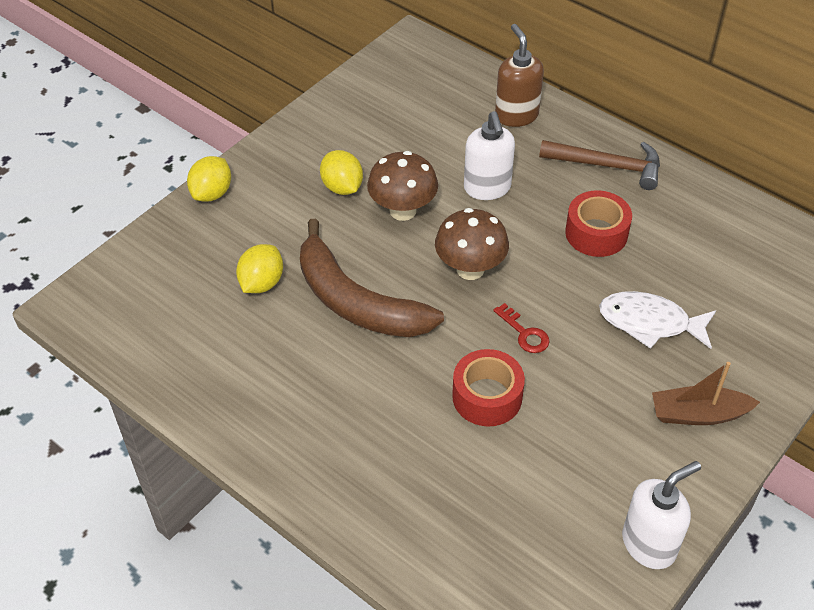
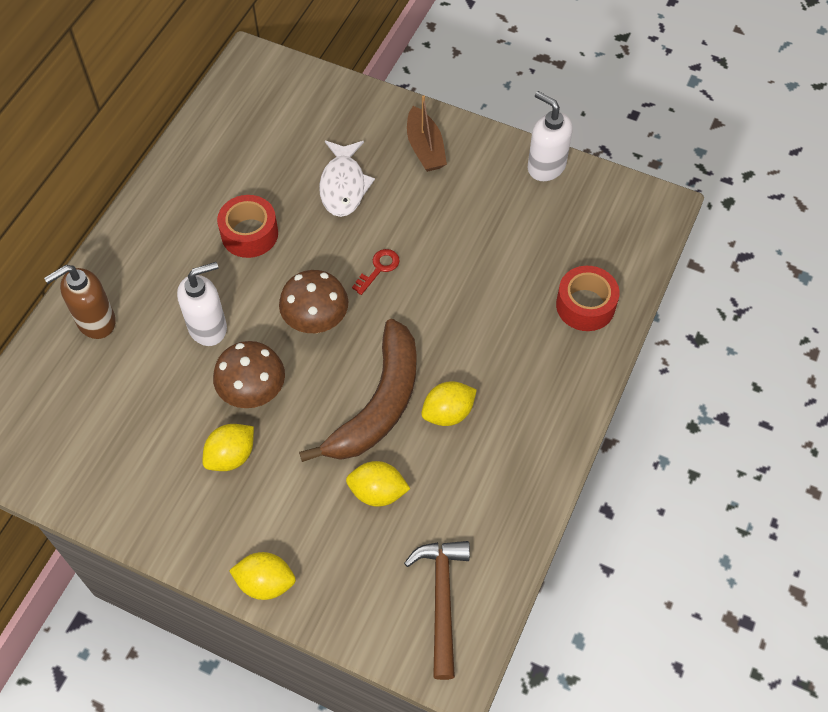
camera: 105 degrees left, 10 degrees up
(324, 356) = (448, 413): none -> yellow lemon
(487, 397) = (452, 283): red tape -> red tape (585, 305)
(608, 166) = (159, 236): brown hammer -> brown hammer (441, 600)

